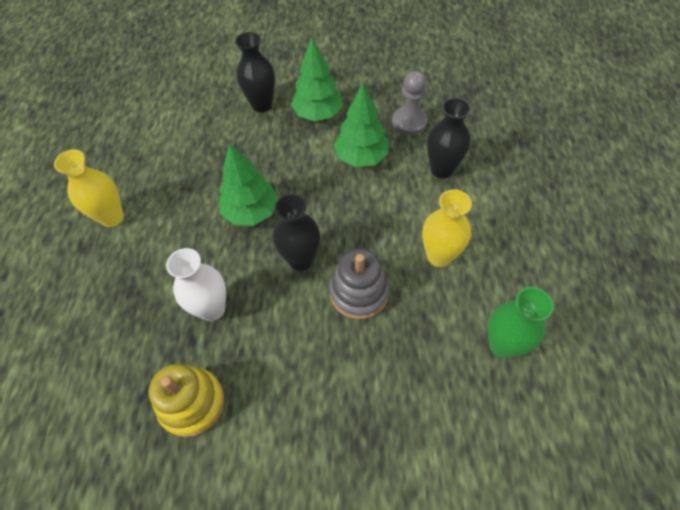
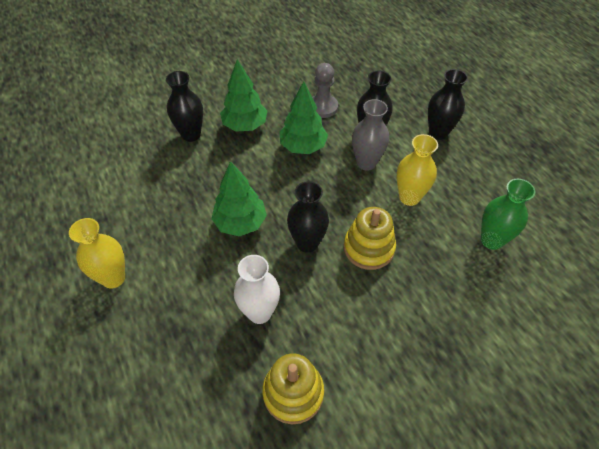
camera: 30 degrees left, 5 degrees down
(359, 292) = (369, 248): grey stacking toy -> yellow stacking toy
(416, 199) = (366, 163): none -> grey vase
(521, 196) = (438, 133): none -> black vase

